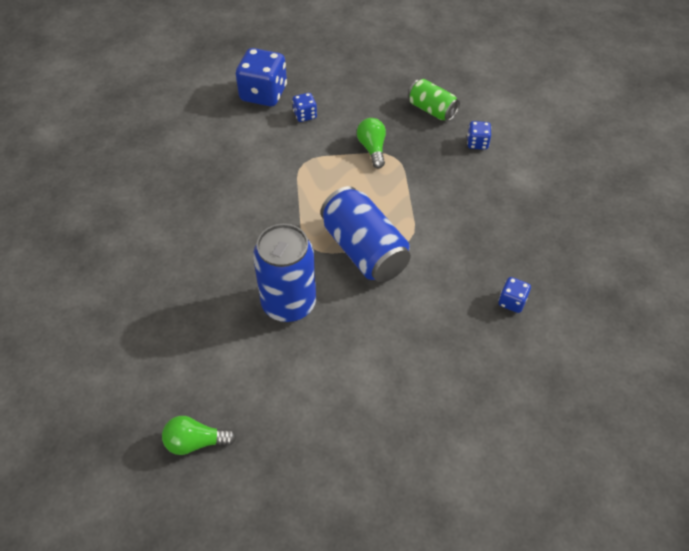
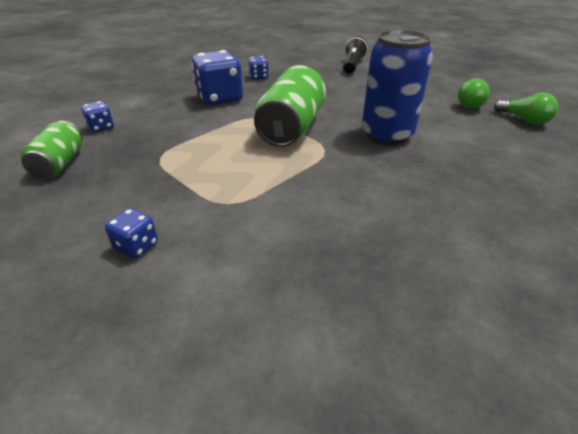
camera: 130 degrees left, 15 degrees down
(263, 94) = (111, 322): blue dice -> blue dice (220, 98)
(364, 250) = (291, 128): blue can -> green can
(372, 148) = (159, 172): green light bulb -> green light bulb (472, 104)
(474, 427) = (352, 65): none -> black flashlight

